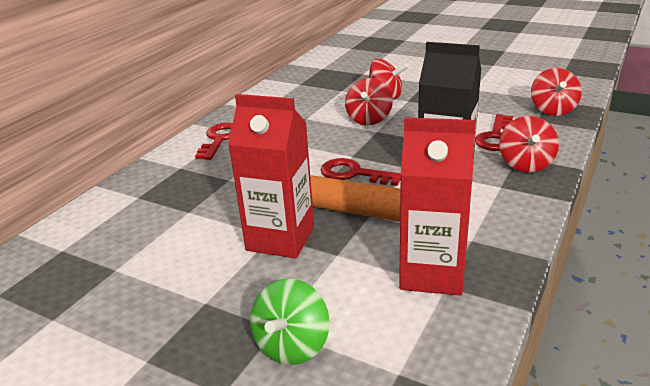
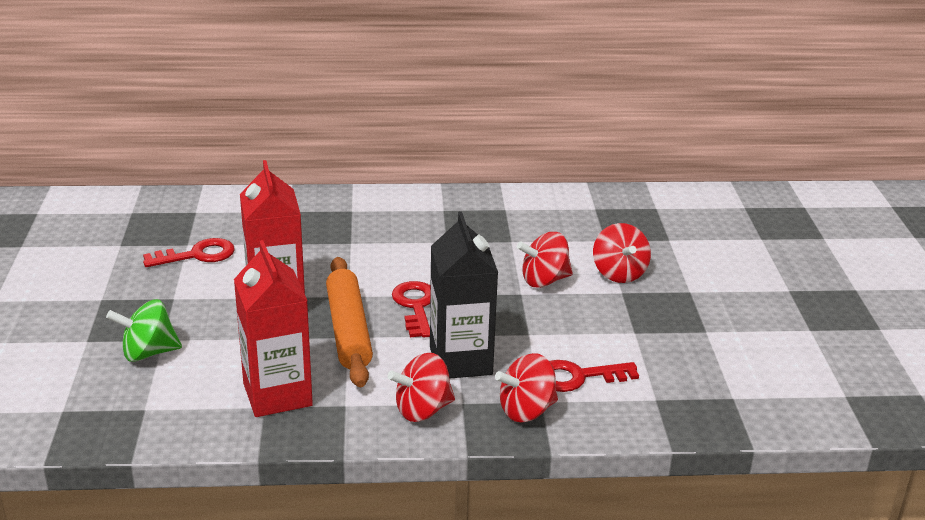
camera: 55 degrees right, 0 degrees up
(220, 139) = (420, 209): red key -> red key (197, 255)
(553, 110) = (699, 406): red spinning top -> red spinning top (422, 410)

